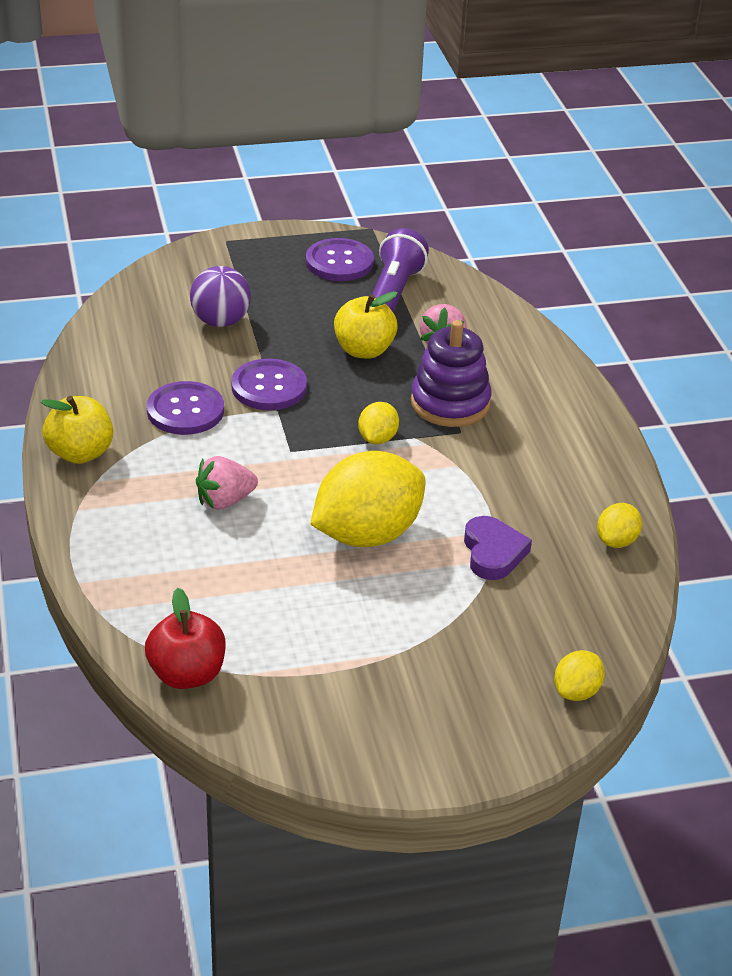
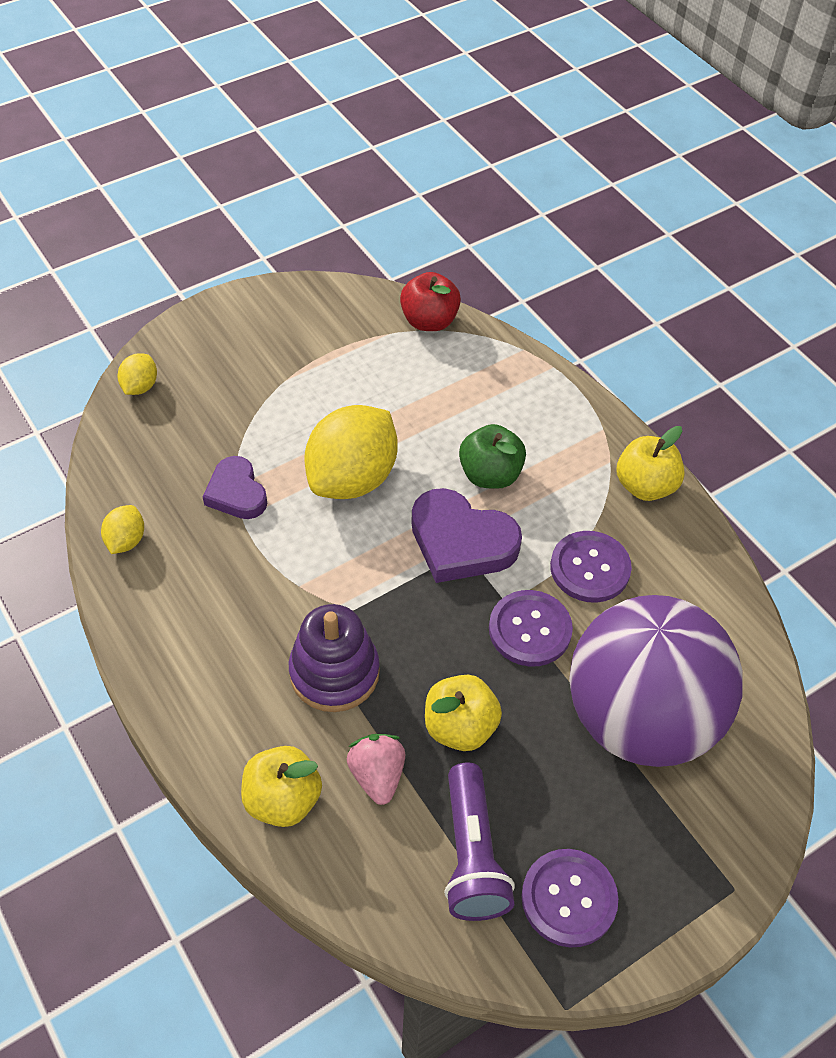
camera: 160 degrees right, 15 degrees up
(220, 321) = (640, 718): purple ball -> purple ball, size x2.20
(225, 501) = (490, 475): pink strawberry -> green apple
(289, 457) = (461, 542): none -> purple heart
(377, 438) = (389, 594): yellow lemon -> none
(519, 348) = (283, 799): none -> yellow apple

